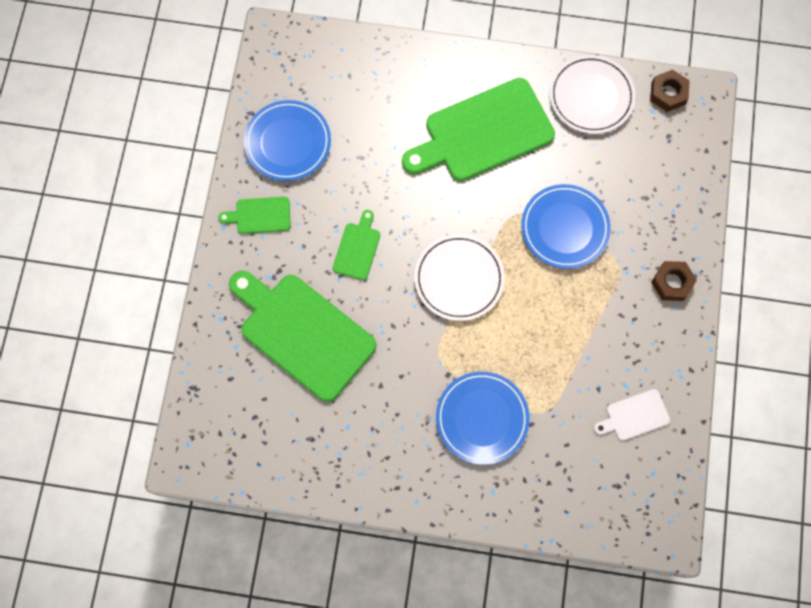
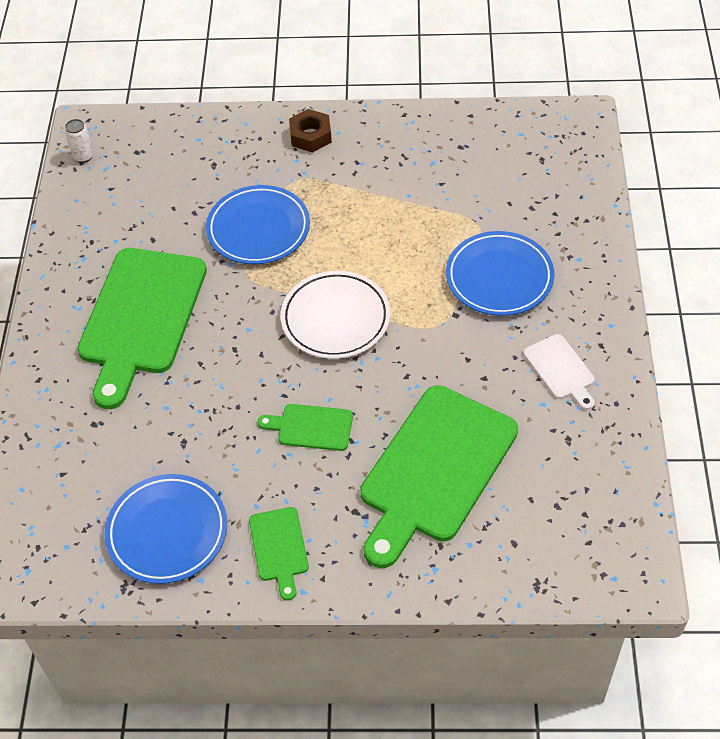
camera: 95 degrees left, 20 degrees down
(483, 133) = (141, 317): green cutting board -> green cutting board turned 45 degrees clockwise
(591, 97) = (89, 222): white plate -> none
(634, 416) = (464, 152): white cutting board -> white cutting board (561, 370)
(668, 93) = (83, 156): brown nut -> white can

